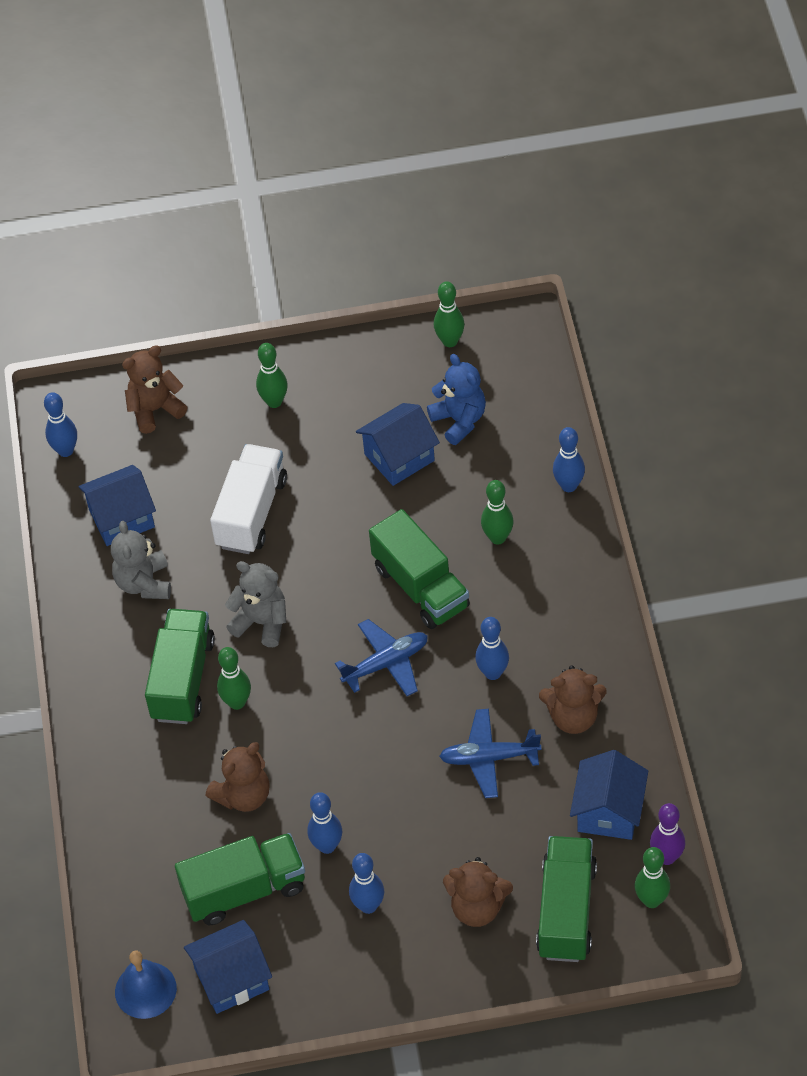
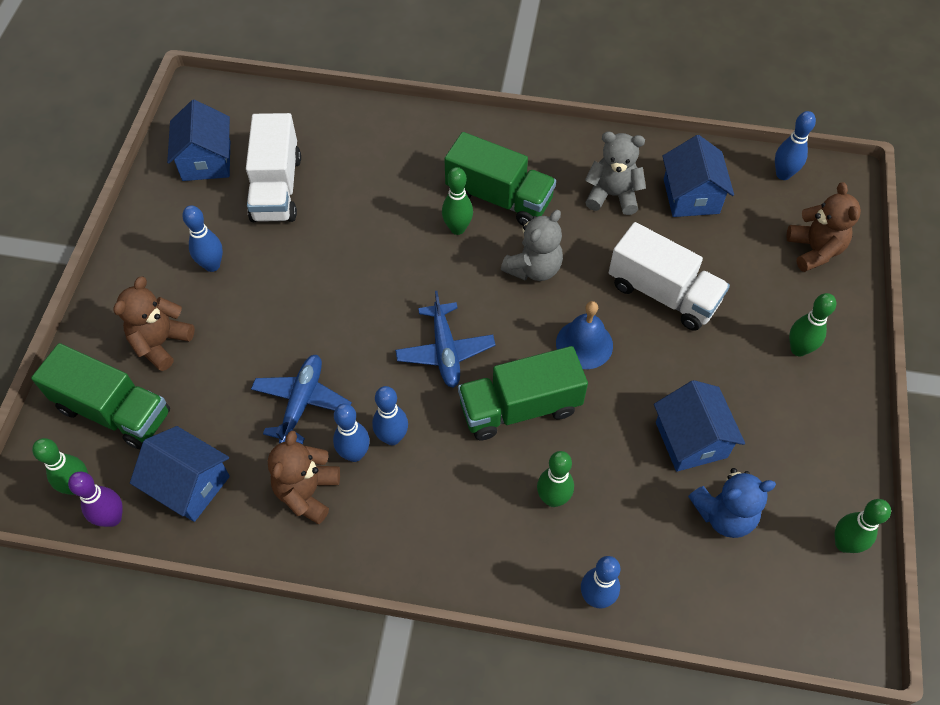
camera: 105 degrees right, 5 degrees up
(145, 990) = (231, 109): blue bell -> blue bell (584, 344)
(243, 795) = (364, 209): brown teddy bear -> none
(244, 890) = (276, 188): green truck -> white truck
(327, 846) = (284, 253): blue bowling pin -> blue bowling pin (354, 454)

